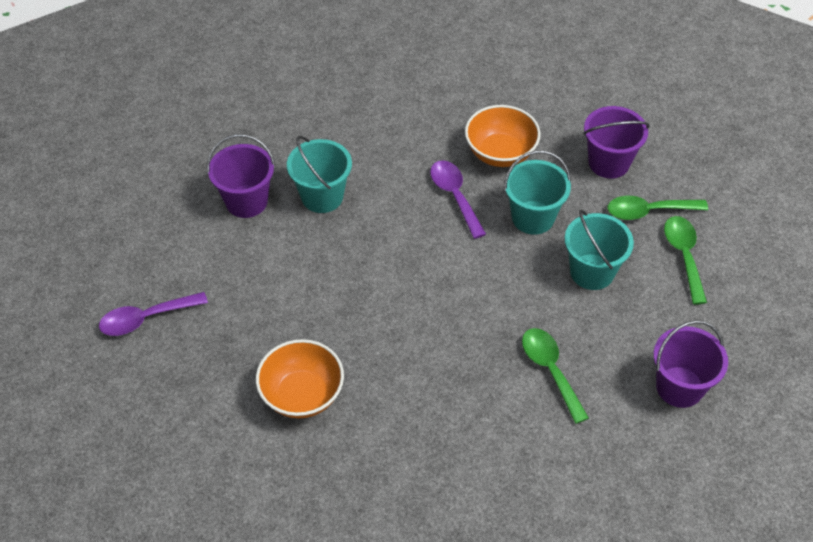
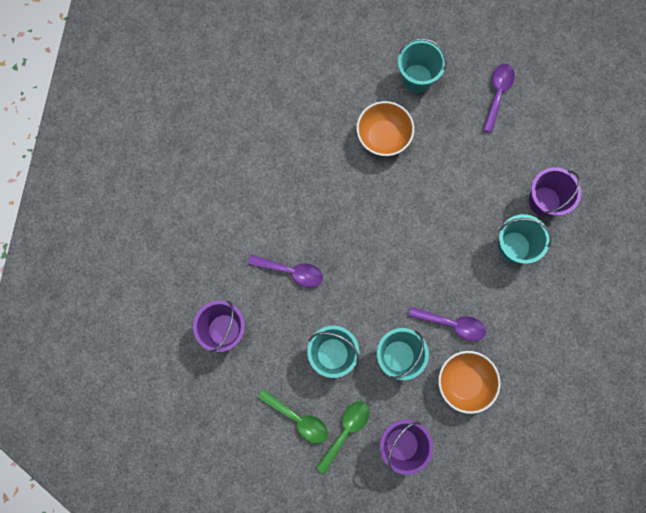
camera: 130 degrees right, 25 degrees up
(192, 413) = (417, 78): none -> turquoise bucket
(550, 370) = (291, 271): green spoon -> purple spoon

